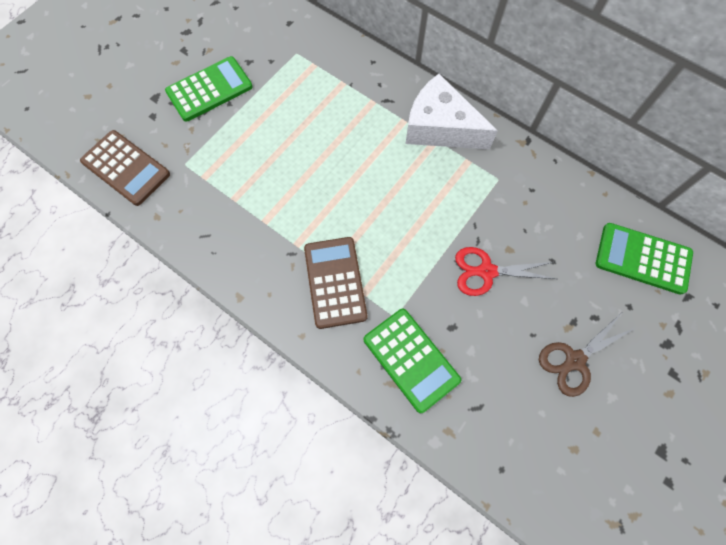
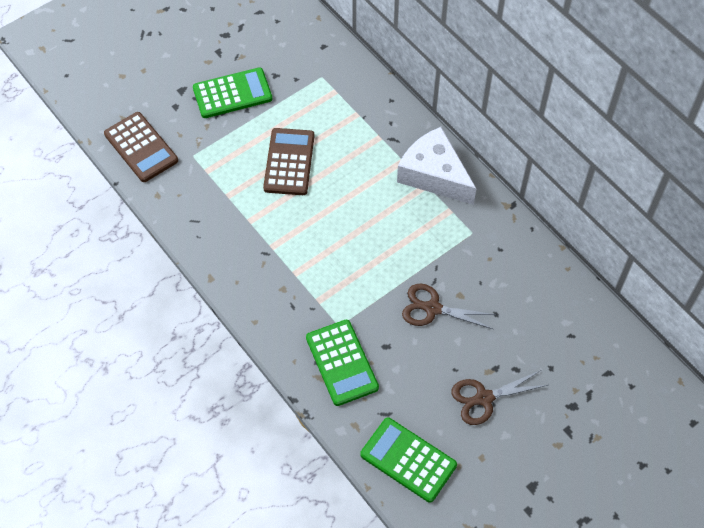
camera: 15 degrees right, 10 degrees down
(335, 282) = (296, 285): brown calculator -> brown calculator (289, 162)
(486, 271) = (432, 308): red scissors -> brown scissors
(642, 258) = (579, 331): green calculator -> green calculator (408, 460)

